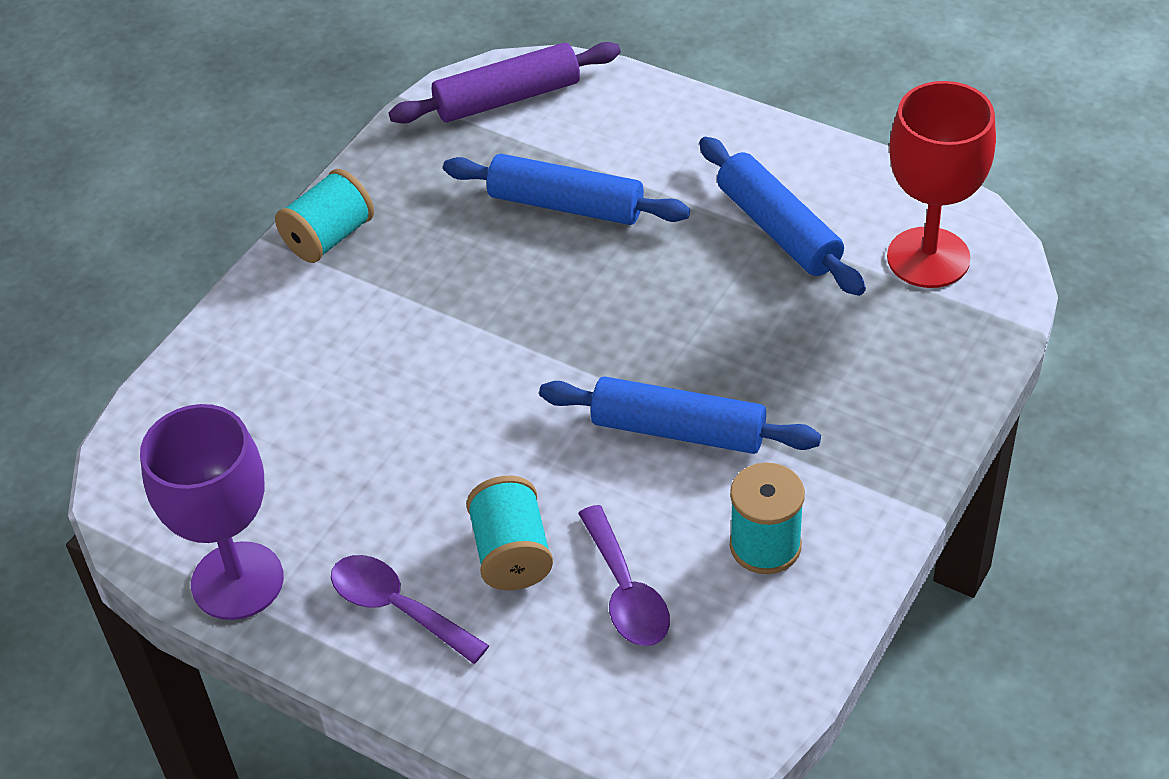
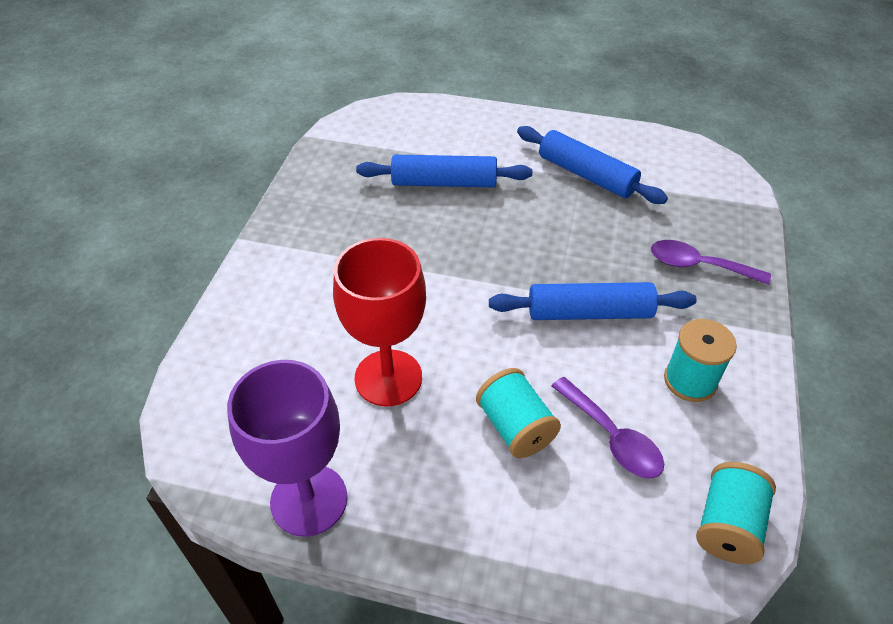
camera: 20 degrees left, 0 degrees up
(329, 237) = (289, 229): turquoise spool -> turquoise spool (727, 525)
(398, 608) = (447, 491): purple spoon -> purple spoon (698, 265)
(507, 98) = (377, 126): purple rolling pin -> none
(928, 258) = (686, 176): red goblet -> red goblet (388, 378)

